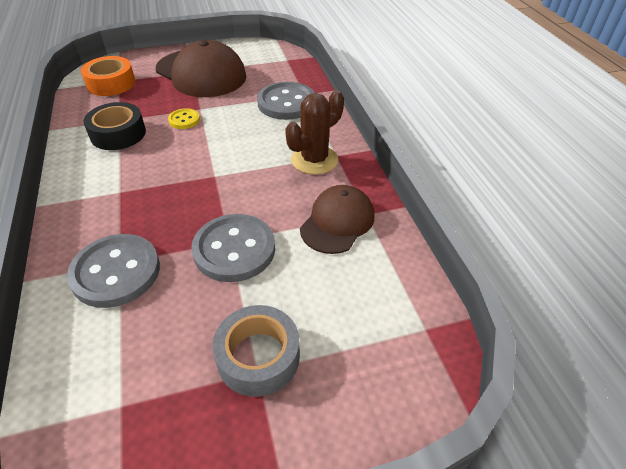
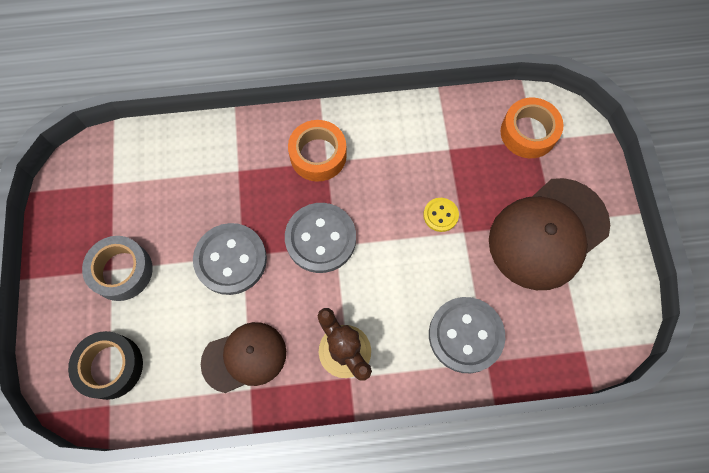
camera: 100 degrees right, 25 degrees up
(110, 198) = (318, 155): none -> orange tape
(116, 272) = (227, 169): grey button -> grey button (320, 238)
(118, 134) = (421, 151): black tape -> black tape (111, 366)
(337, 222) = (244, 357): brown cap -> brown cap turned 60 degrees counterclockwise

